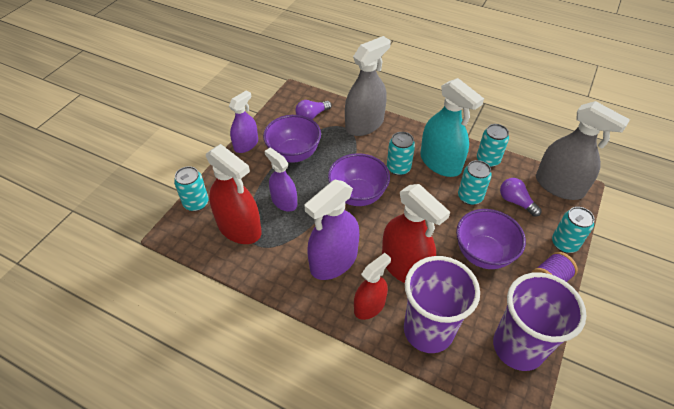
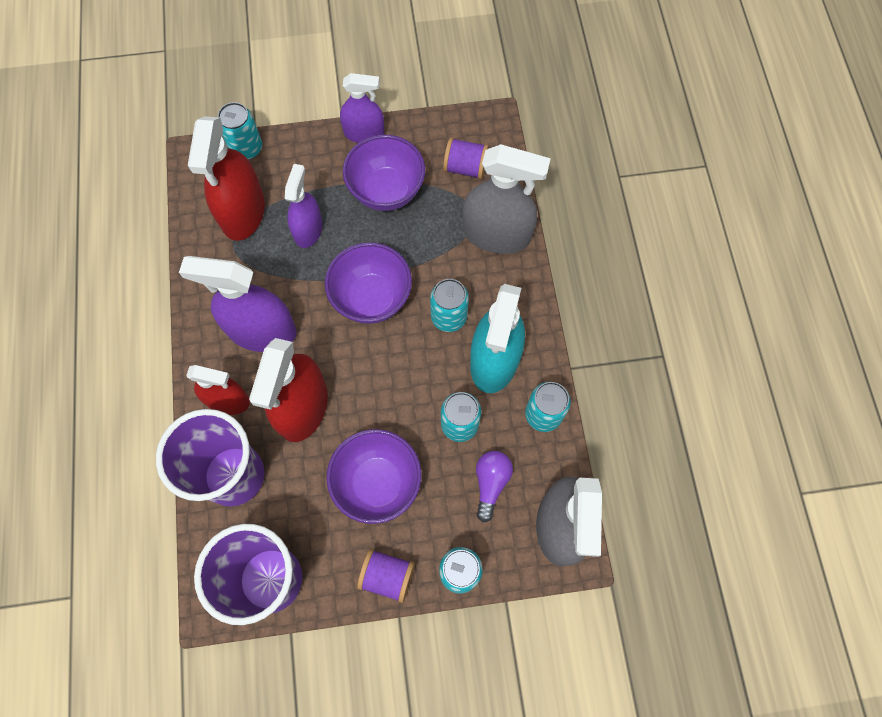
camera: 55 degrees right, 20 degrees up
(312, 116) = (465, 168): purple light bulb -> purple spool

